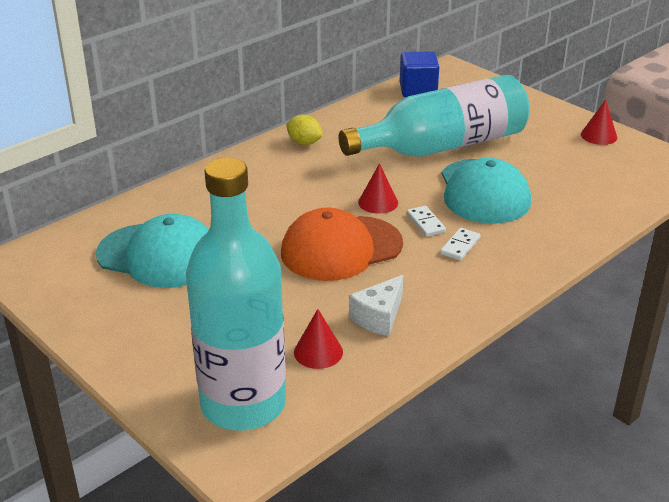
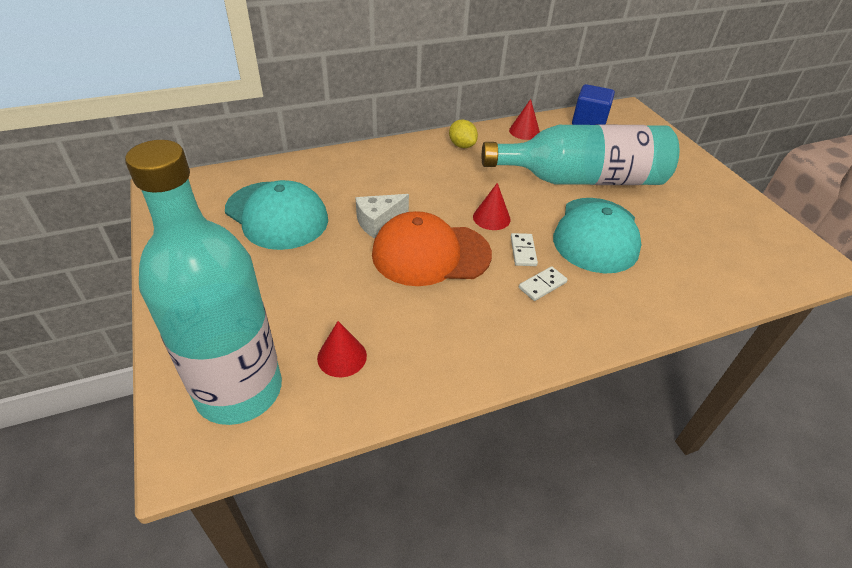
camera: 20 degrees right, 10 degrees up
(379, 317) = (420, 338): white cheese -> white cheese (378, 222)
(599, 136) = (742, 208): red cone -> red cone (524, 131)

